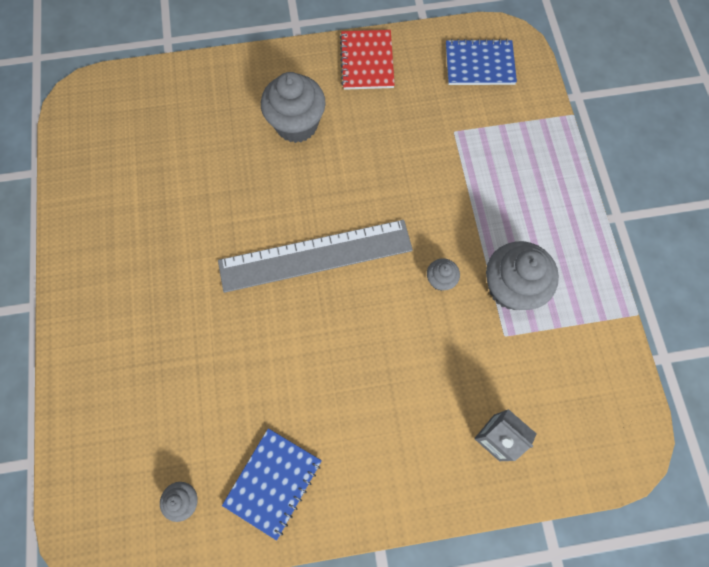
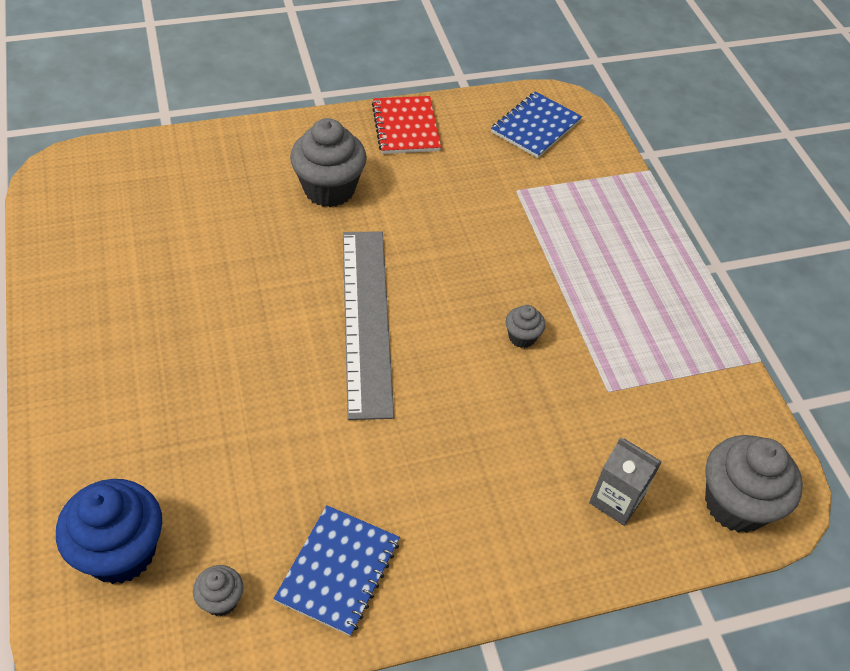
camera: 10 degrees left, 20 degrees down
(114, 453) = (121, 552): none -> blue cupcake
(315, 256) = (366, 319): grey ruler -> grey ruler turned 75 degrees counterclockwise
(479, 64) = (535, 127): blue notebook -> blue notebook turned 45 degrees counterclockwise
(511, 287) = (607, 341): grey cupcake -> grey cupcake (736, 504)

